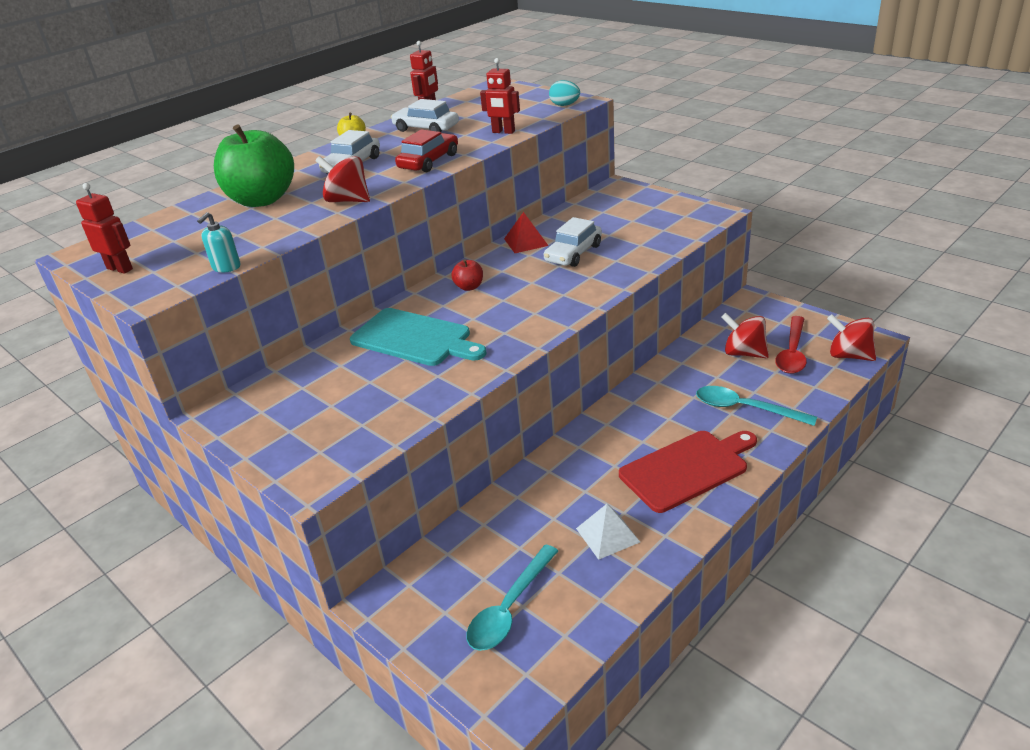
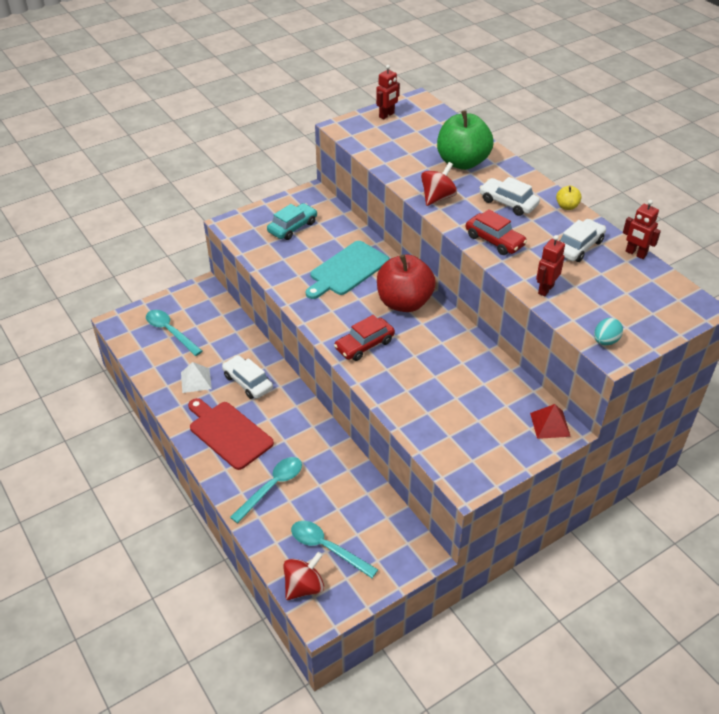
camera: 100 degrees right, 10 degrees up
(226, 267) = (363, 150): turquoise soap dispenser -> none
(316, 409) = (292, 227): none -> turquoise car
(469, 287) = (404, 303): red apple -> red apple, size x2.38
(525, 242) = (465, 344): red pyramid -> red pyramid (550, 424)
(558, 297) = (364, 345): none -> red car
(573, 253) = (431, 368): white car -> white car (248, 382)
(687, 469) = (228, 433): red cutting board -> red cutting board turned 150 degrees clockwise
(744, 353) = (342, 514): red spinning top -> none
(792, 352) = (327, 548): red spoon -> turquoise spoon

